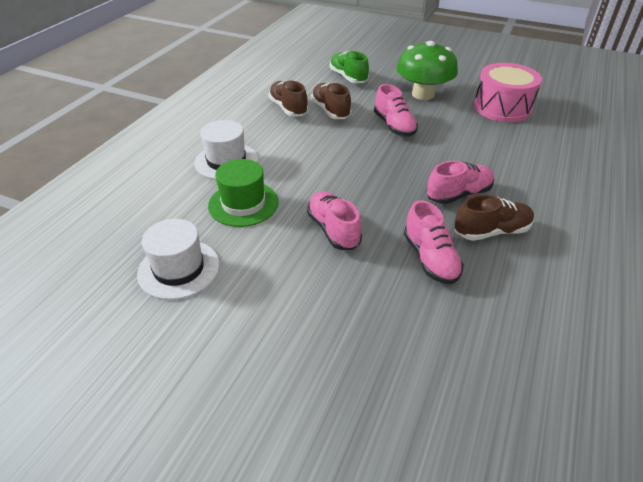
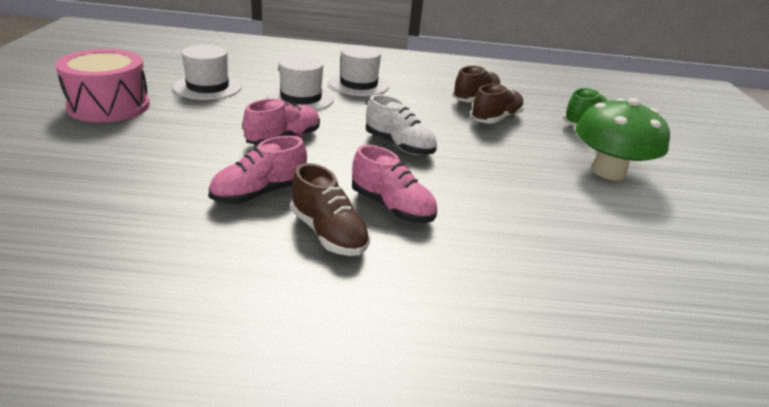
camera: 65 degrees right, 10 degrees down
(243, 204) = (301, 98): green hat -> white hat
(364, 168) = (399, 146): none -> white shoe
(394, 126) = (504, 157): pink shoe -> none
(502, 108) = (658, 240): pink drum -> pink drum (109, 106)

